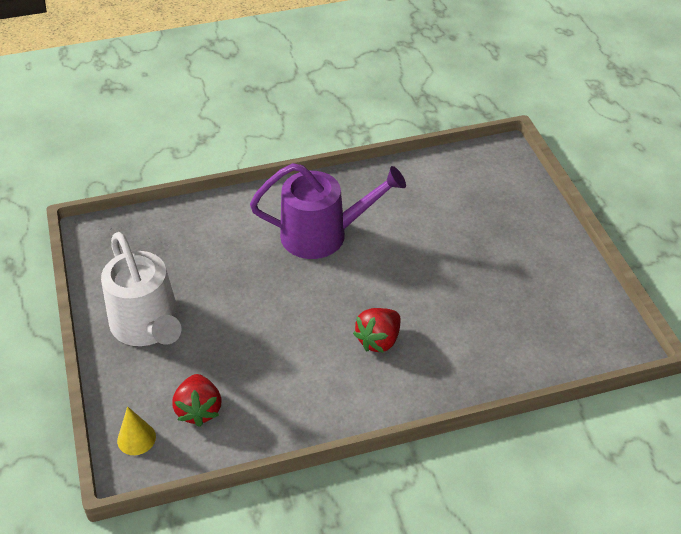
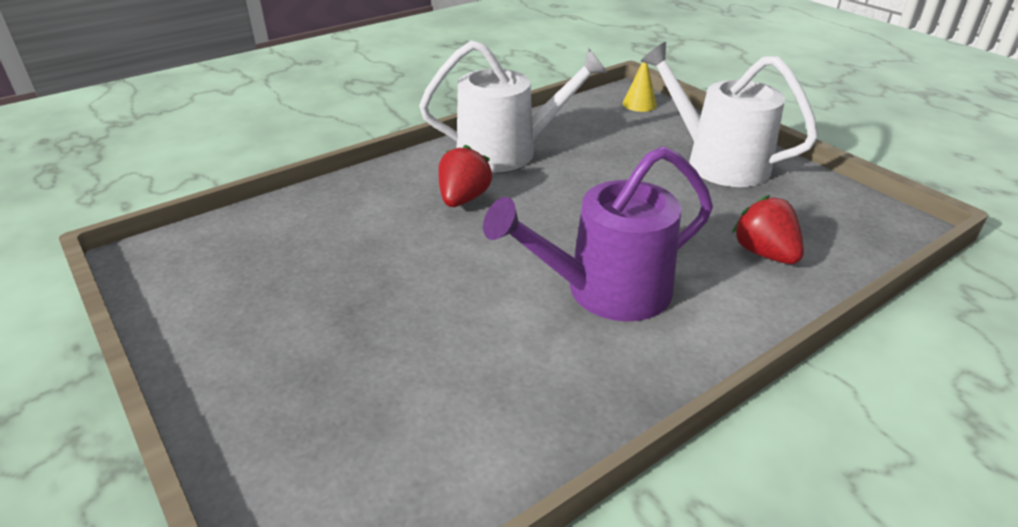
camera: 160 degrees right, 10 degrees down
(199, 410) = (605, 125): red strawberry -> red strawberry (764, 253)
(316, 394) = (507, 151): none -> white watering can

